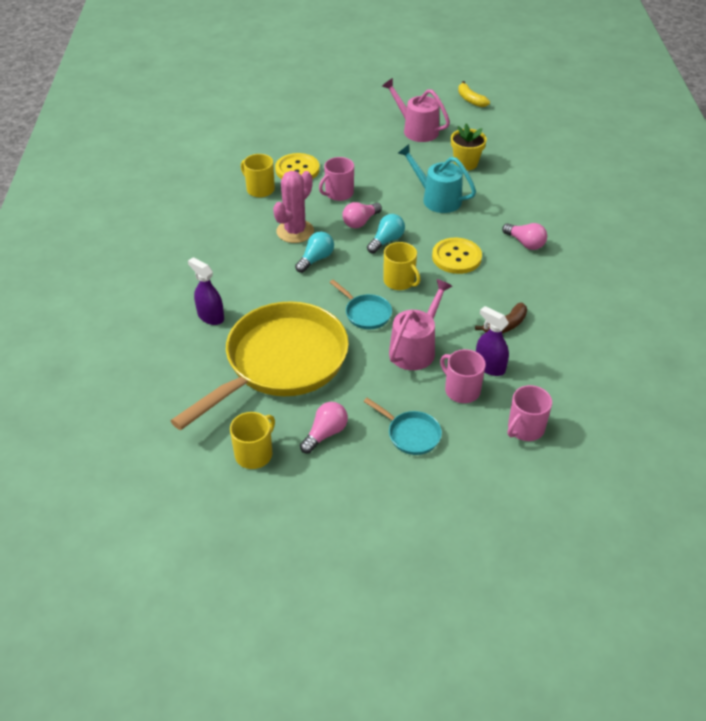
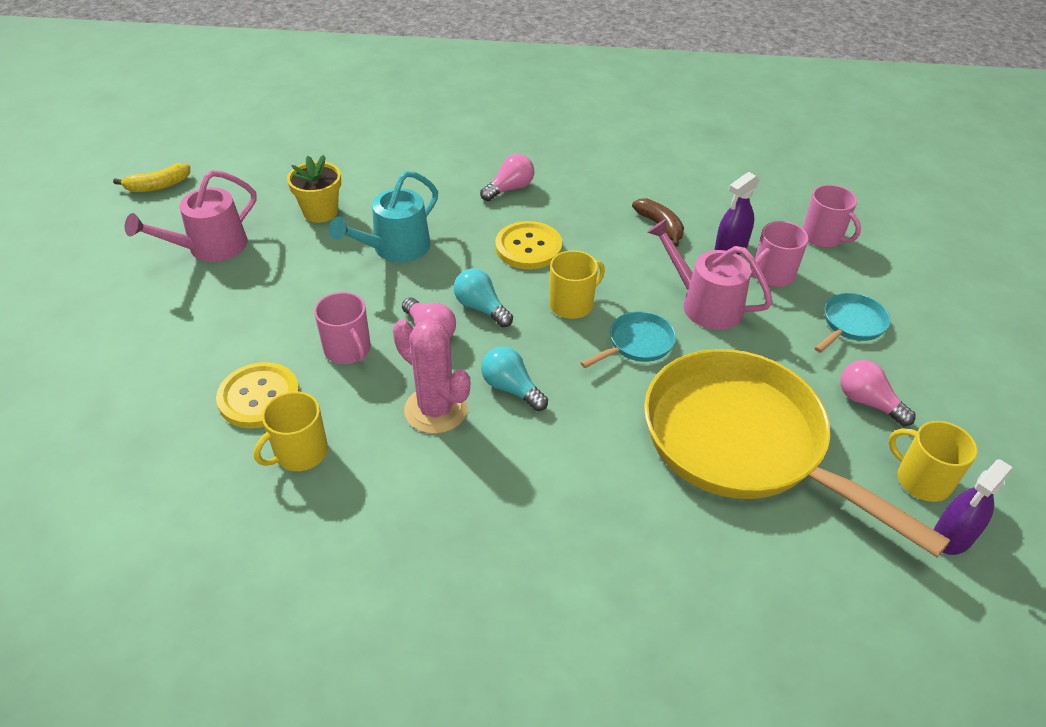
camera: 85 degrees left, 0 degrees up
(210, 316) = (642, 532): purple spray bottle -> purple spray bottle (952, 536)

